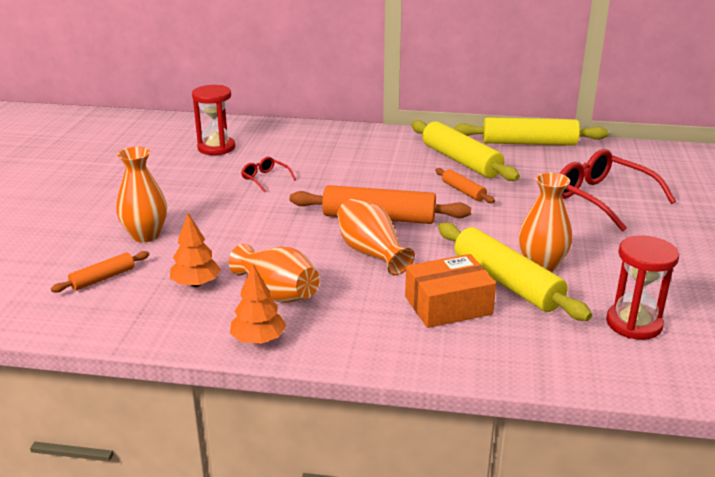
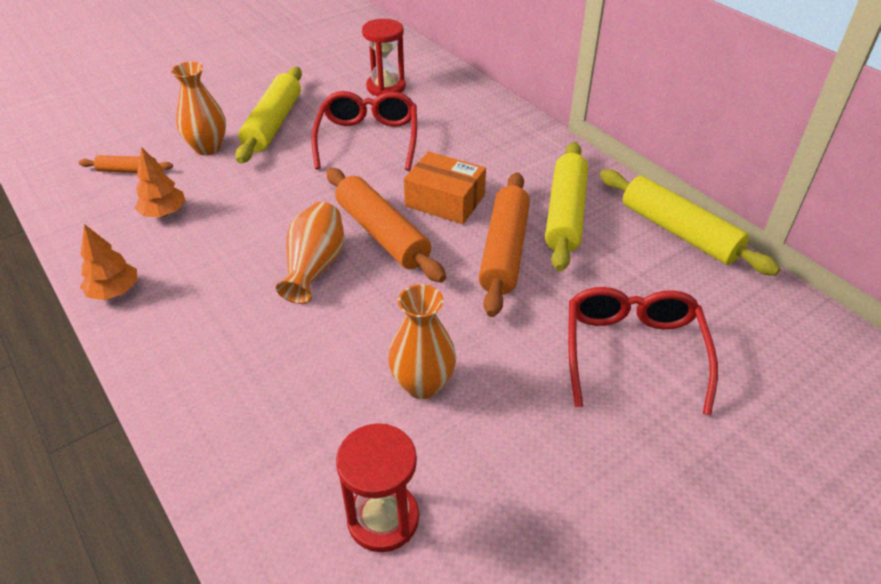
camera: 45 degrees right, 15 degrees up
(265, 179) = (368, 139): red glasses -> red glasses, size x2.13
(277, 293) = (193, 258): orange vase -> none
(448, 305) = (275, 364): orange box -> orange box (445, 201)
(463, 191) = (504, 251): orange rolling pin -> orange rolling pin, size x1.97
(506, 282) = (360, 378): yellow rolling pin -> yellow rolling pin (273, 124)

